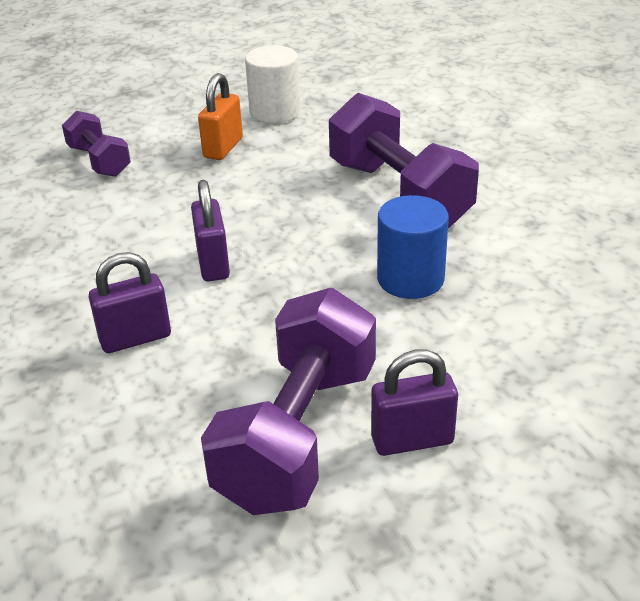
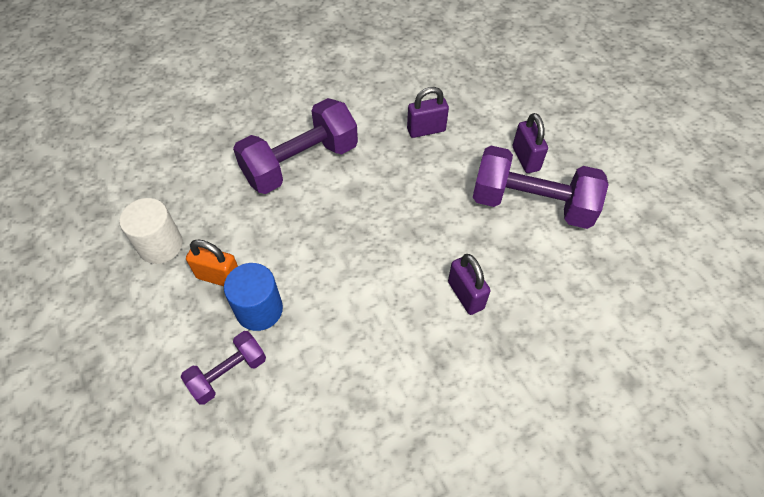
camera: 95 degrees left, 20 degrees up
(213, 264) = (383, 262): purple padlock -> purple padlock (426, 130)
(410, 279) = (396, 158): blue cylinder -> blue cylinder (259, 310)

